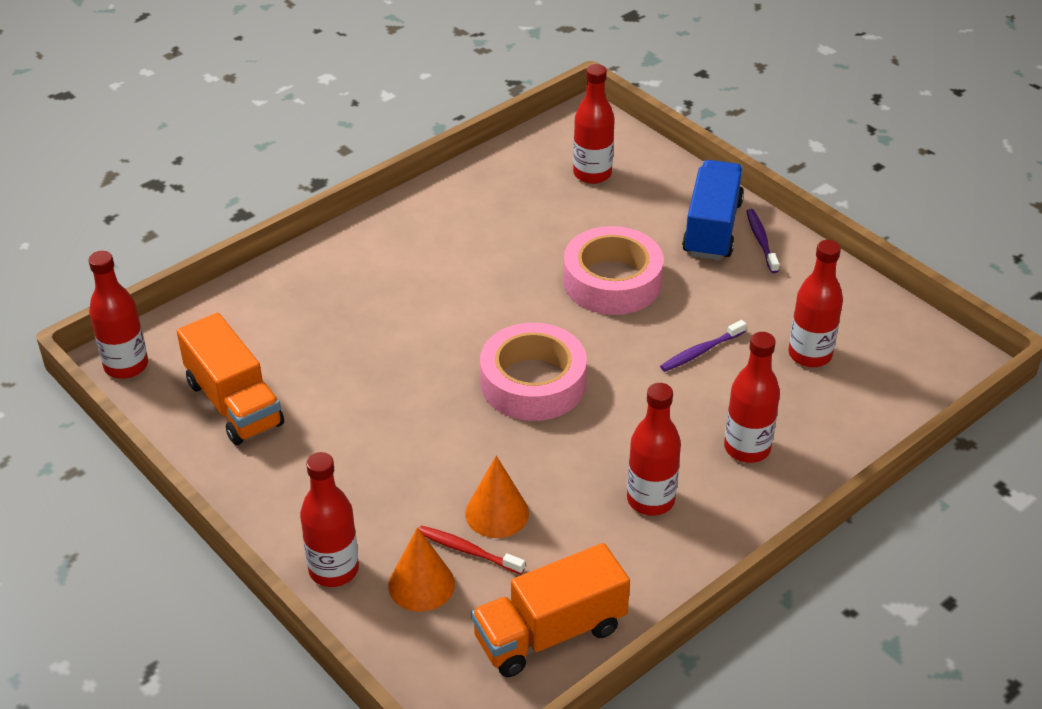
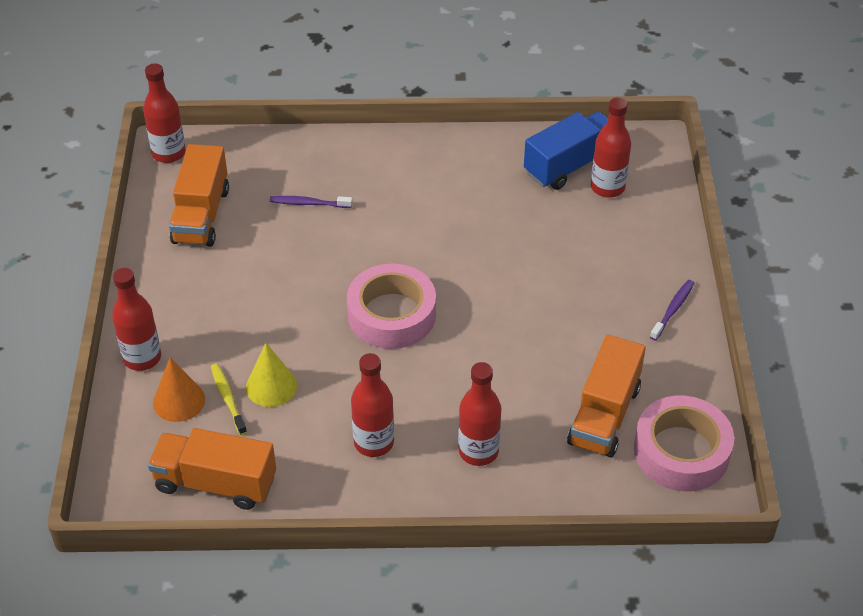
camera: 40 degrees right, 5 degrees up
(467, 550) = (228, 398): red toothbrush -> yellow toothbrush
(497, 513) = (271, 386): orange cone -> yellow cone
(612, 281) = (527, 276): pink tape -> pink tape (681, 451)
(701, 351) = (529, 364): purple toothbrush -> purple toothbrush (309, 203)
(712, 228) = (647, 279): blue truck -> blue truck (570, 165)
(810, 355) = (604, 415): red bottle -> orange truck

